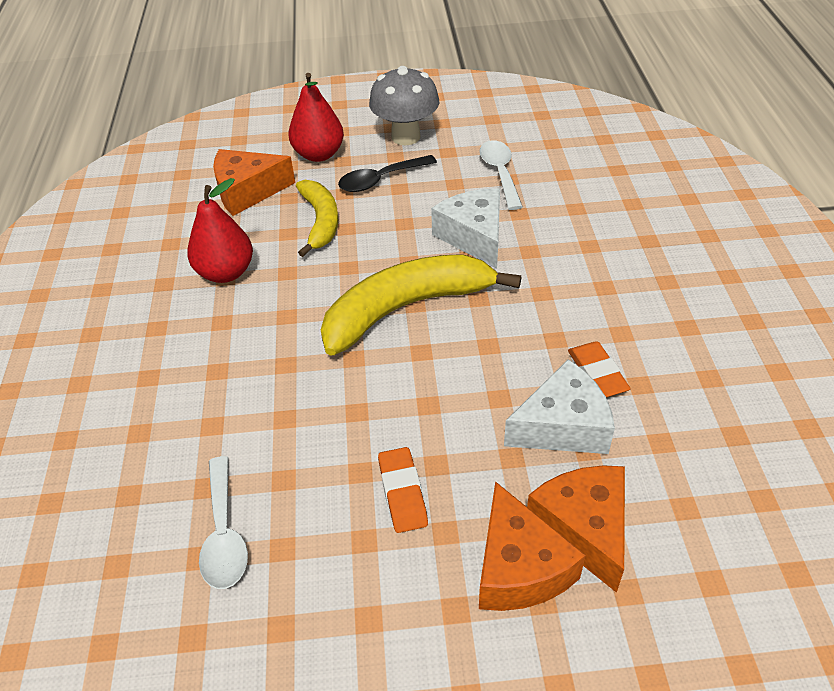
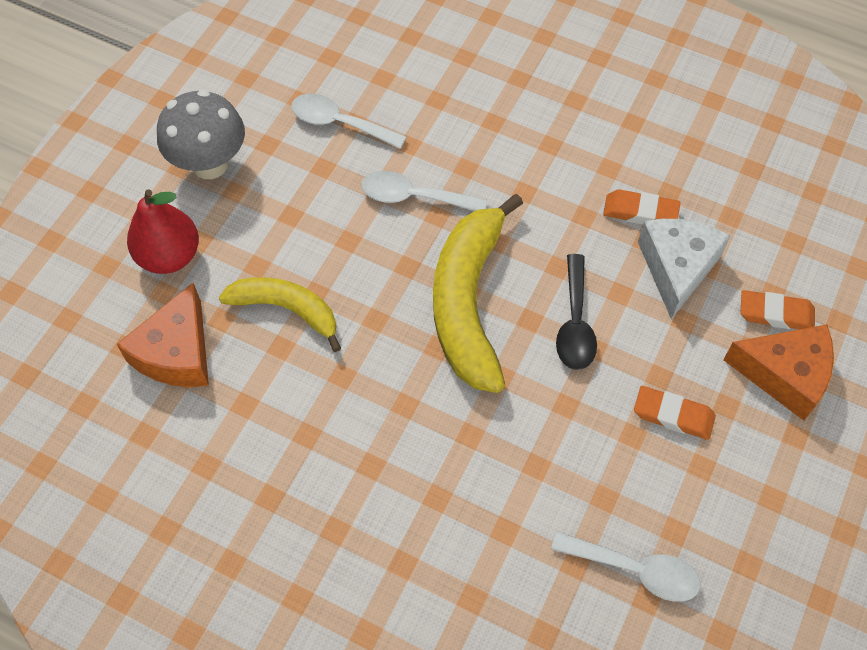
camera: 60 degrees left, 15 degrees up
(226, 272) = (299, 431): red pear -> none
(380, 180) = (264, 224): black spoon -> black spoon (575, 323)
(474, 236) = (413, 197): white cheese -> white spoon
(583, 528) = (775, 314): orange cheese -> orange eraser

